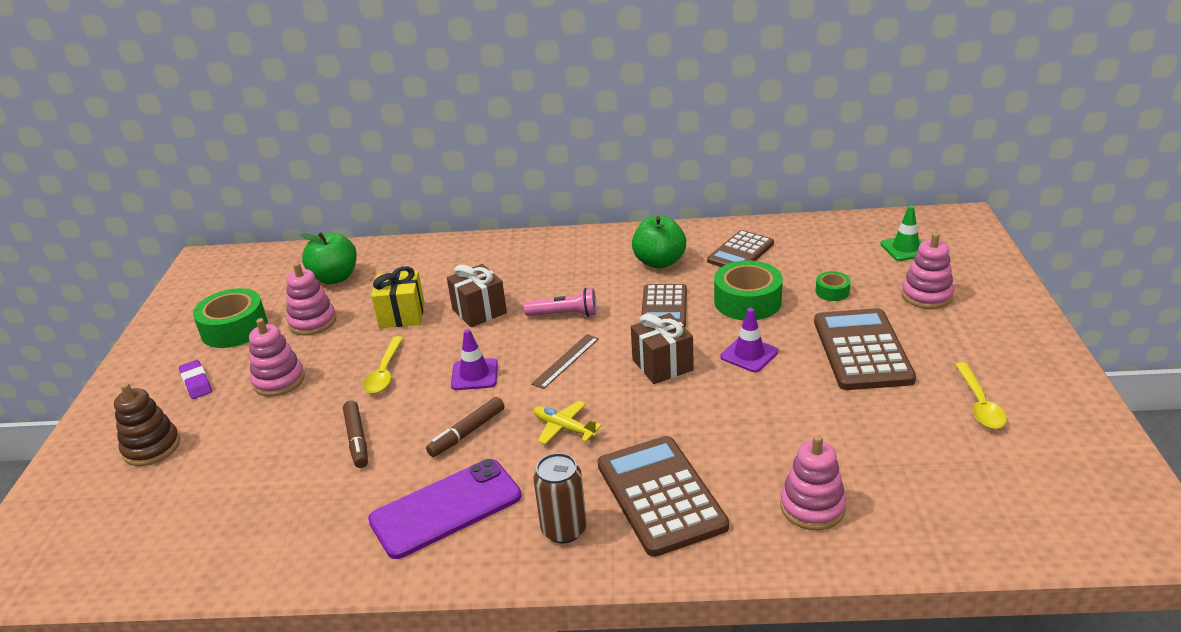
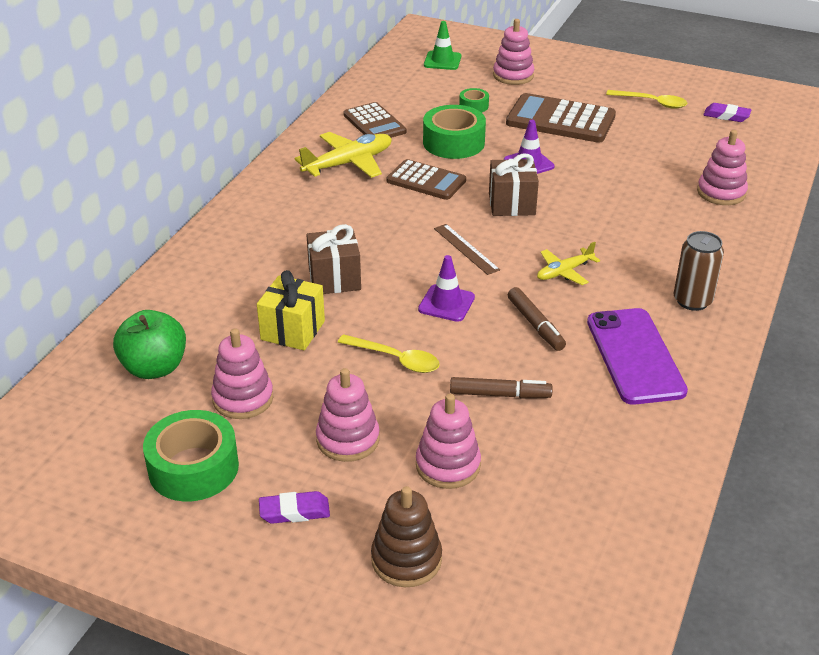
camera: 70 degrees left, 5 degrees up
(259, 437) = (448, 465): none -> pink stacking toy
(564, 314) = (389, 232): pink flashlight -> none
(659, 262) = (348, 163): green apple -> yellow plane
(661, 495) = (676, 248): brown calculator -> none
(1018, 473) = (726, 116): none -> purple eraser

